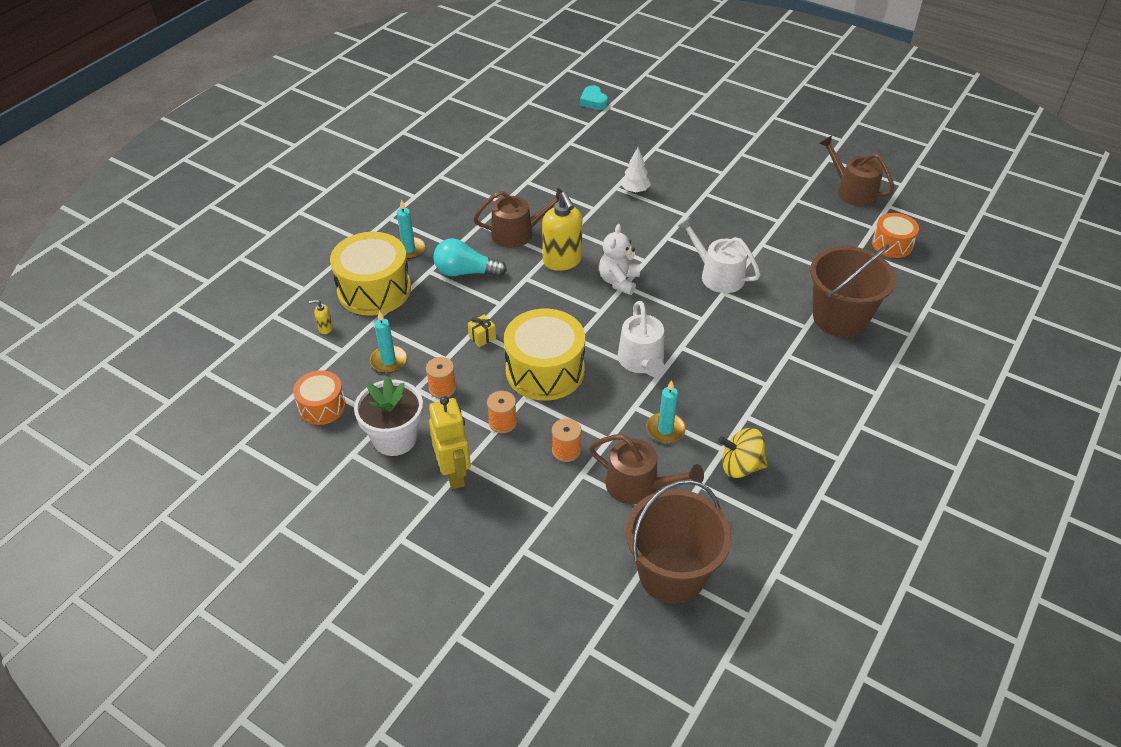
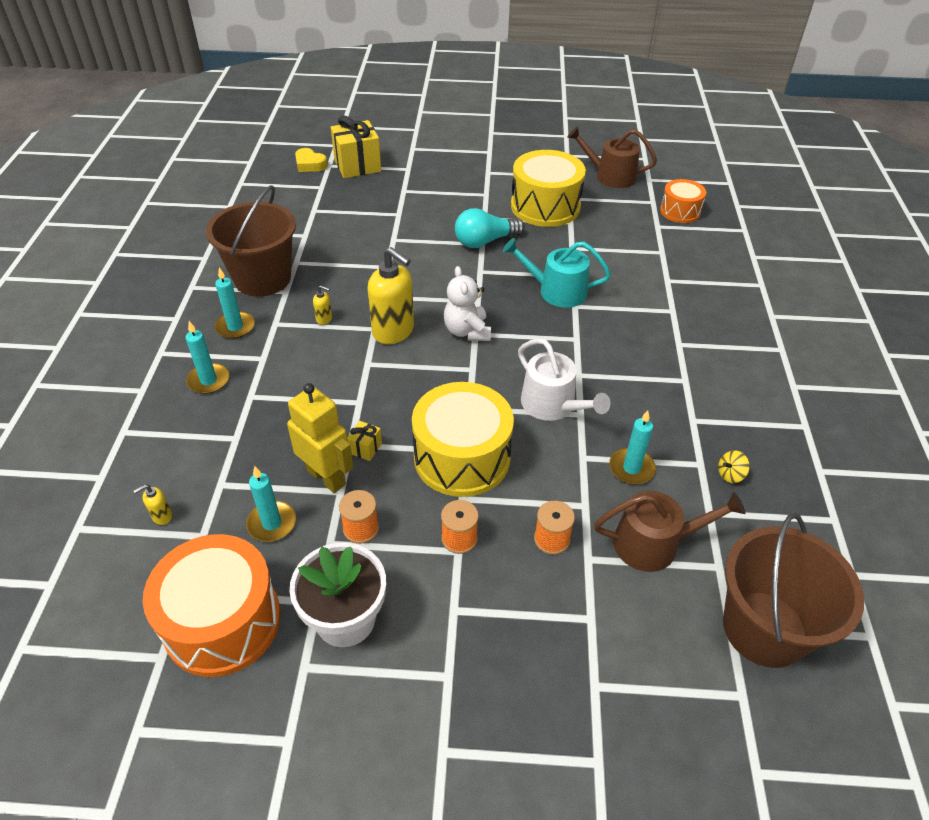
camera: 30 degrees left, 0 degrees up
(322, 406) = (222, 621): orange drum -> orange drum, size x1.75
(374, 290) = (196, 443): yellow drum -> yellow drum (545, 206)
(451, 217) = (235, 327): none -> turquoise candle
(454, 473) = (448, 629): yellow robot -> yellow robot (326, 477)
(465, 272) = (295, 382): turquoise light bulb -> turquoise light bulb (485, 241)
(518, 233) = (324, 319): brown watering can -> yellow soap dispenser
(593, 101) = (310, 164): turquoise heart -> yellow heart
(632, 114) = (357, 166): none -> yellow gift
(635, 190) = (415, 236): white tree -> none
(717, 275) = (556, 291): white watering can -> turquoise watering can
(740, 466) = (730, 474): yellow spinning top -> yellow spinning top, size x0.53
(840, 318) = (693, 291): brown bucket -> brown bucket (262, 278)

